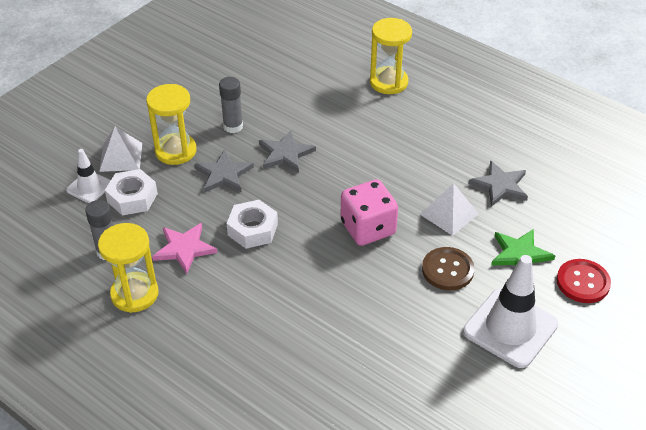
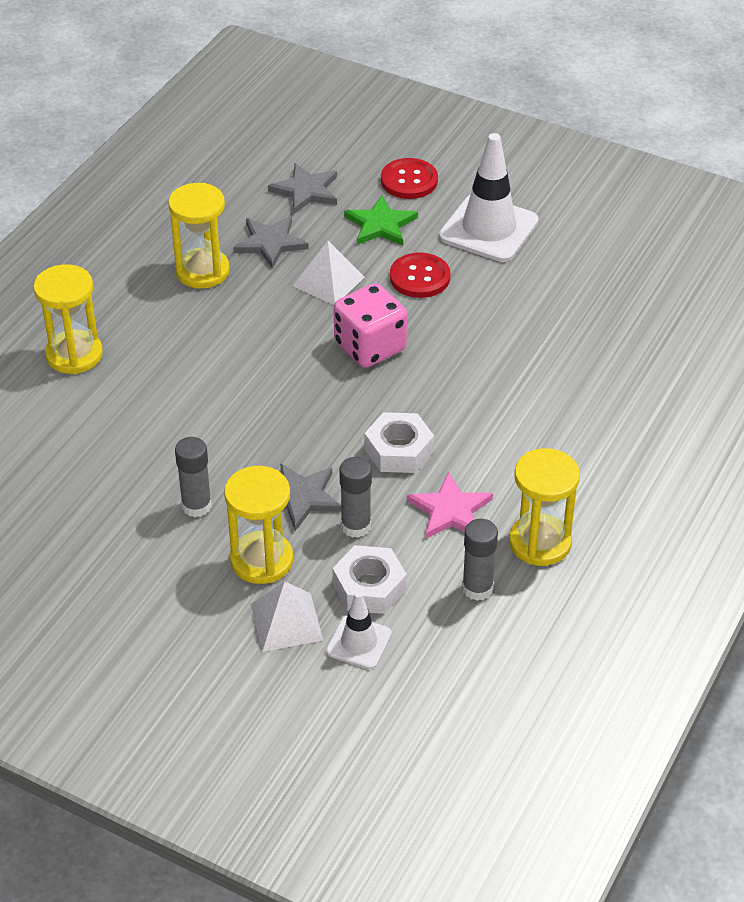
camera: 100 degrees left, 0 degrees up
(188, 198) = (356, 526): none -> grey glue stick
(285, 154) = (246, 440): grey star -> grey star (306, 191)
(447, 270) = (420, 277): brown button -> red button
(469, 146) = (202, 271): none -> yellow hourglass

